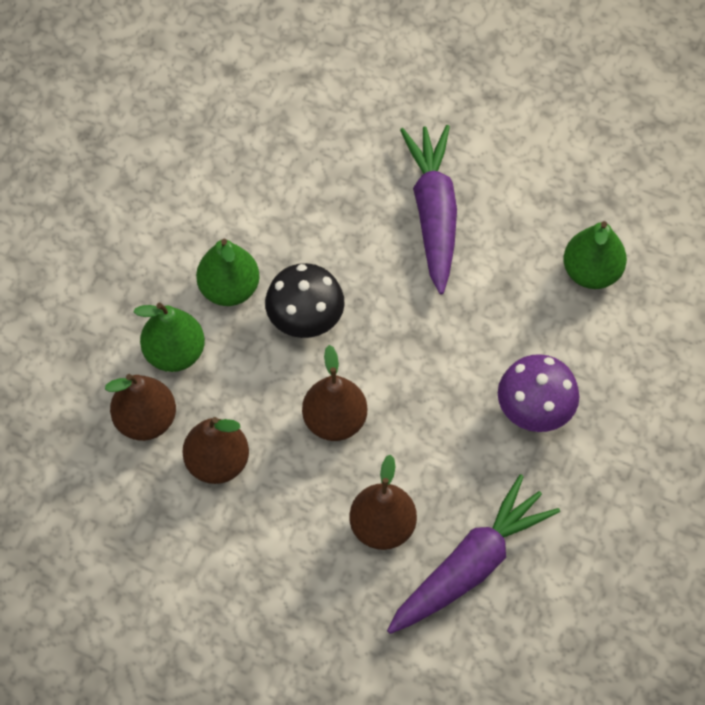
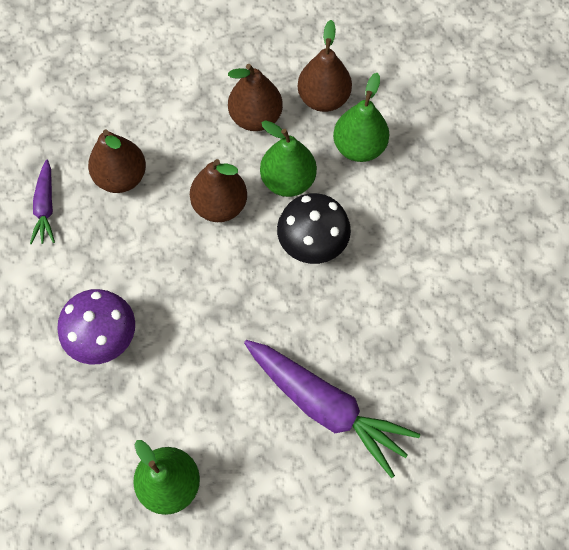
camera: 130 degrees right, 5 degrees up
(229, 289) = (381, 215): green pear -> green pear (288, 181)
(470, 566) = (46, 207): purple carrot -> purple carrot, size x0.52

